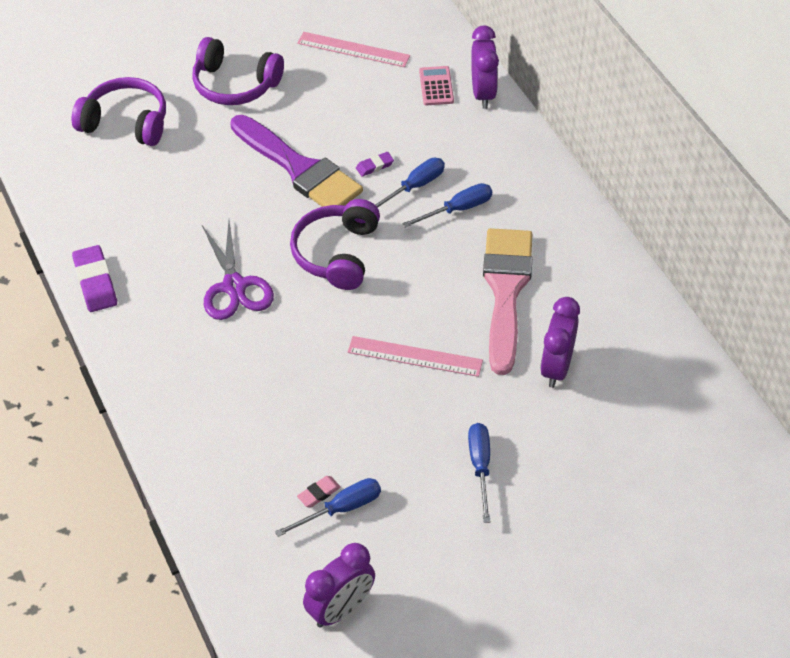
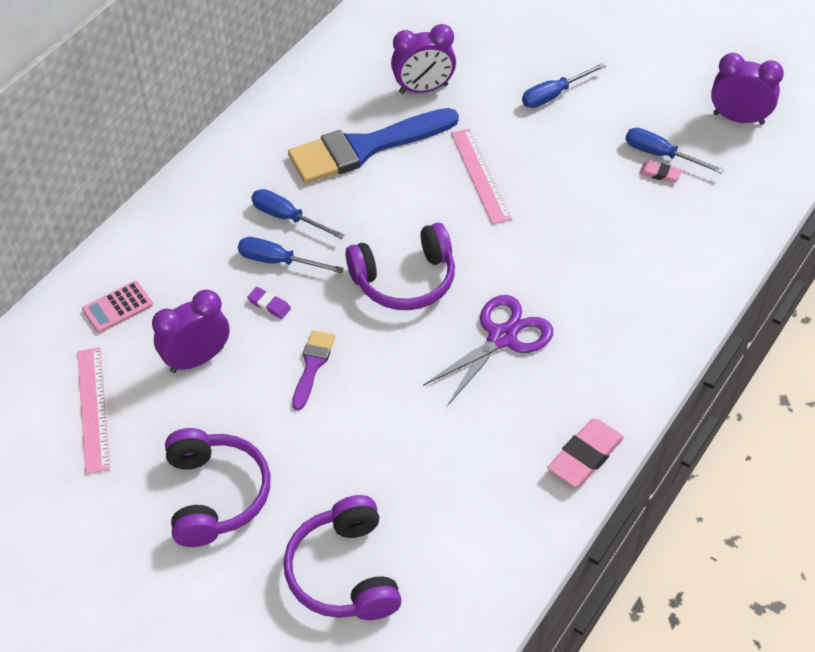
camera: 120 degrees left, 0 degrees up
(95, 282) = (585, 456): purple eraser -> pink eraser
(299, 168) = (312, 365): purple brush -> purple brush, size x0.47
(483, 93) = (108, 265): purple clock -> purple clock (197, 359)
(506, 291) = (365, 148): pink brush -> blue brush

